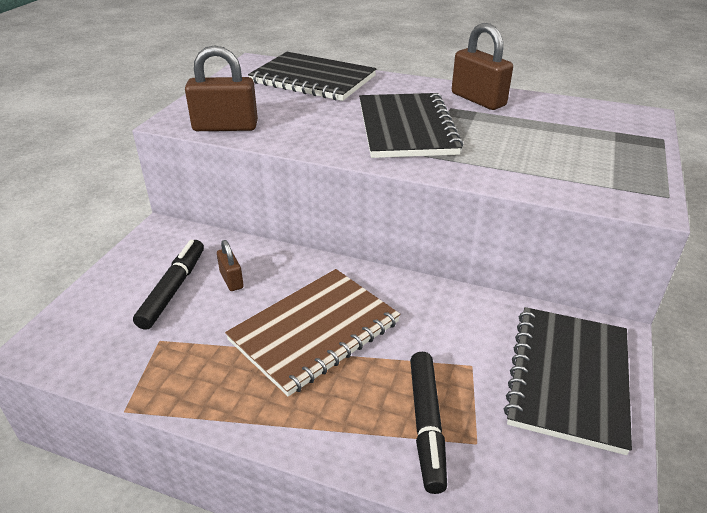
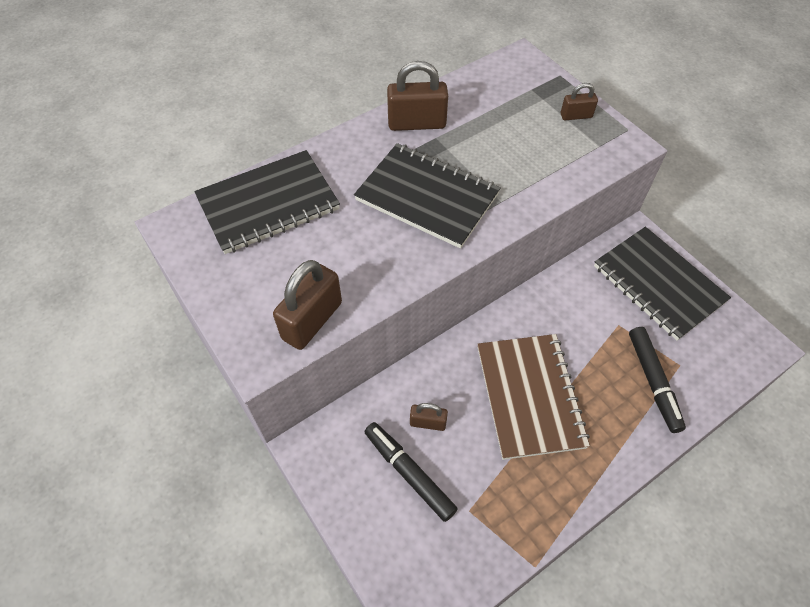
camera: 55 degrees left, 20 degrees up
(426, 424) = (653, 382): black marker -> black marker turned 45 degrees clockwise
(627, 162) = (576, 116): none -> brown padlock

